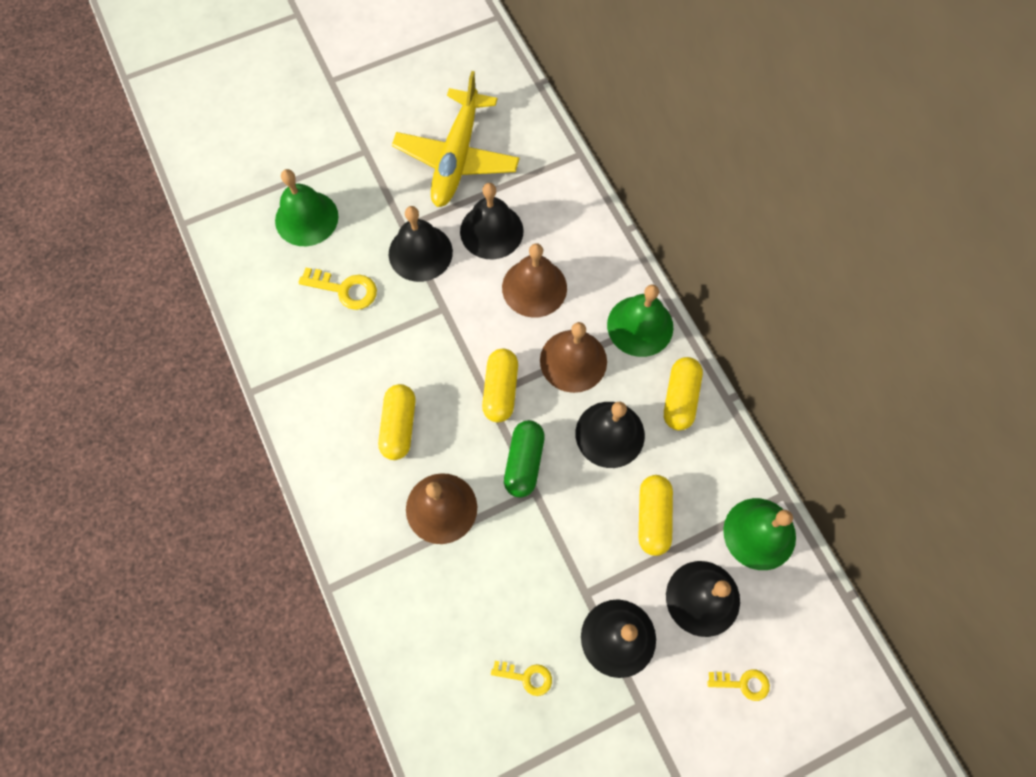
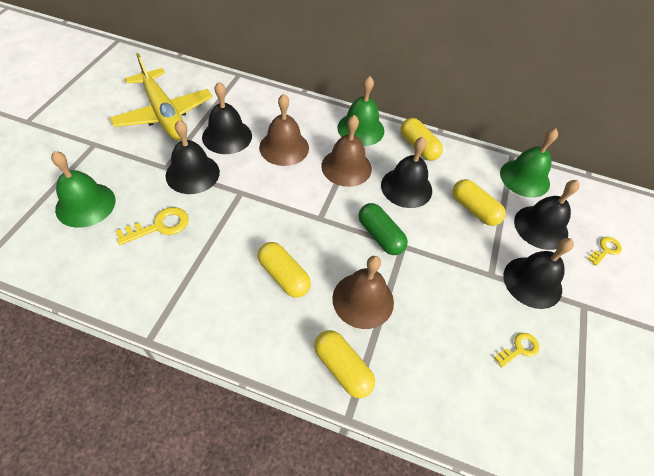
camera: 50 degrees left, 15 degrees down
(500, 390) = (323, 209): yellow capsule -> yellow capsule (342, 368)

